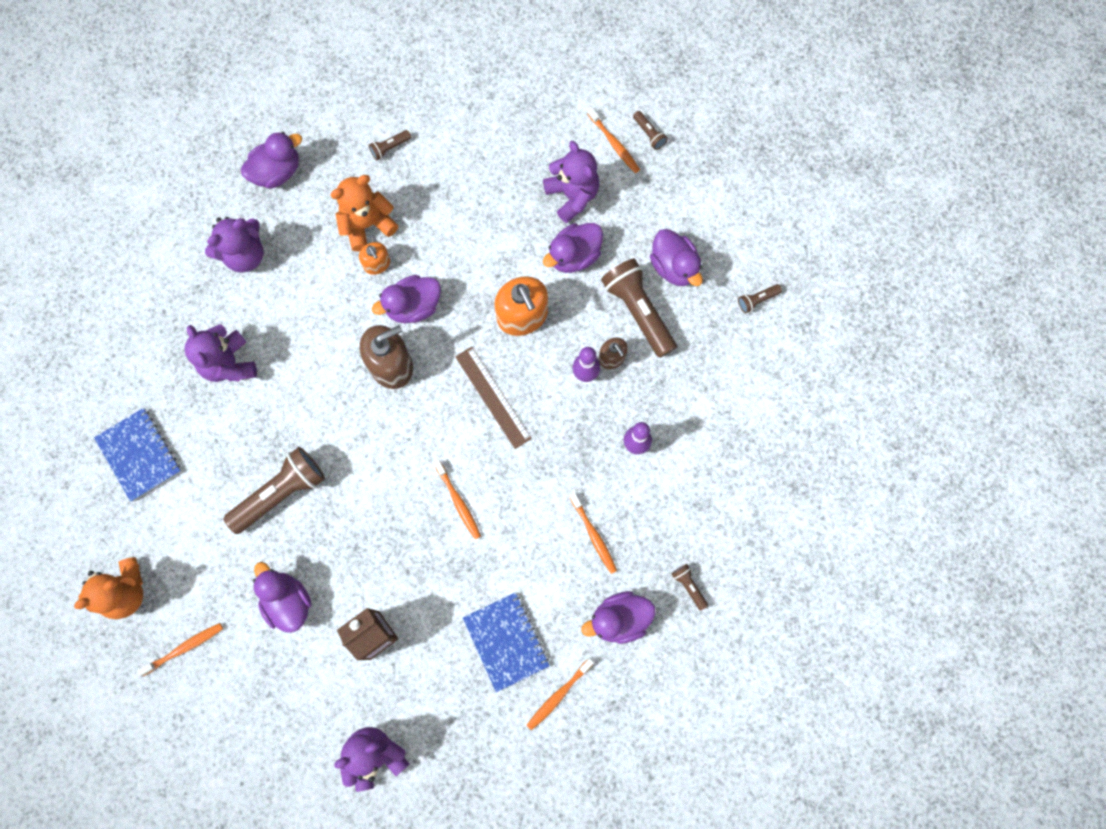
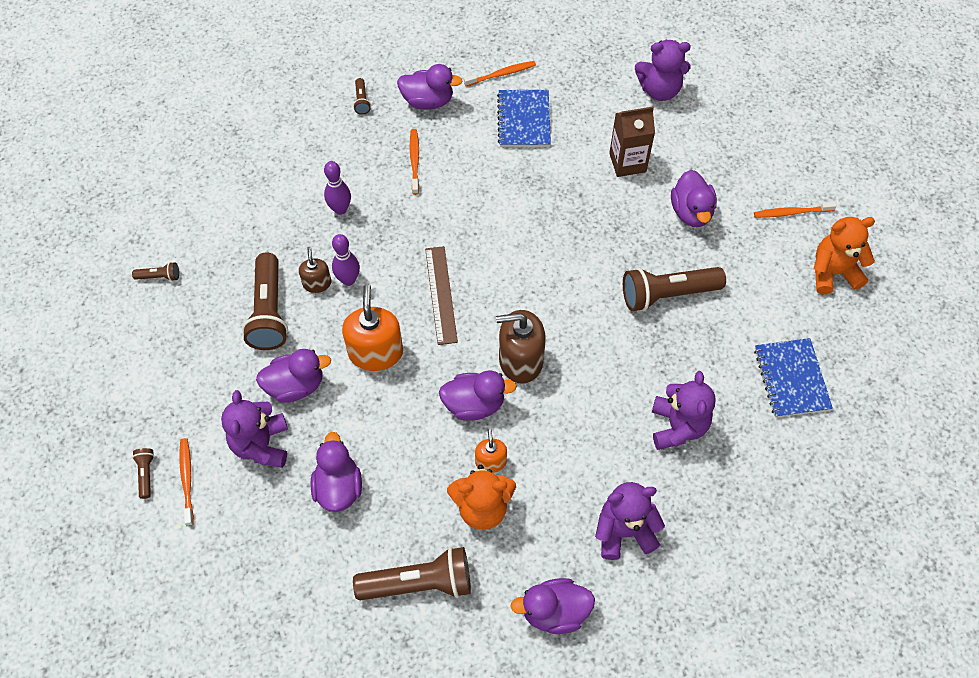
camera: 155 degrees left, 15 degrees down
(389, 148) = (419, 583): brown flashlight -> brown flashlight, size x2.23
(458, 502) = (513, 227): orange toothbrush -> none
(674, 266) = (211, 336): purple duck -> purple duck (338, 487)

